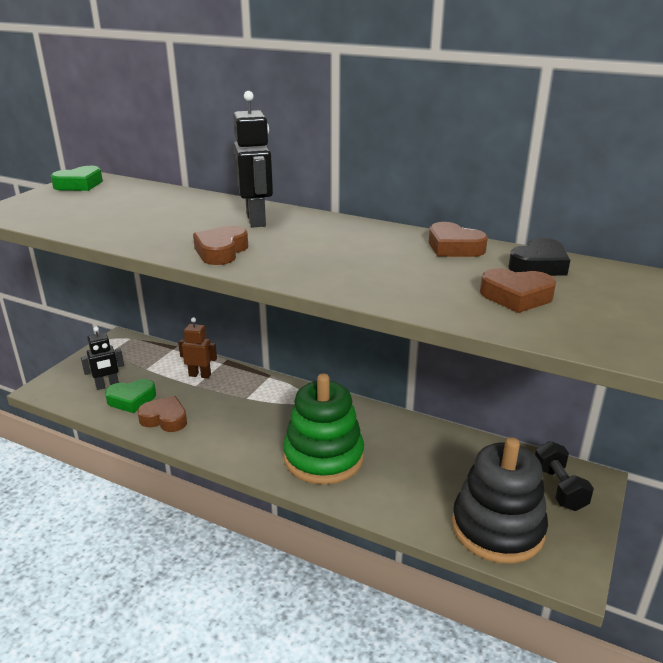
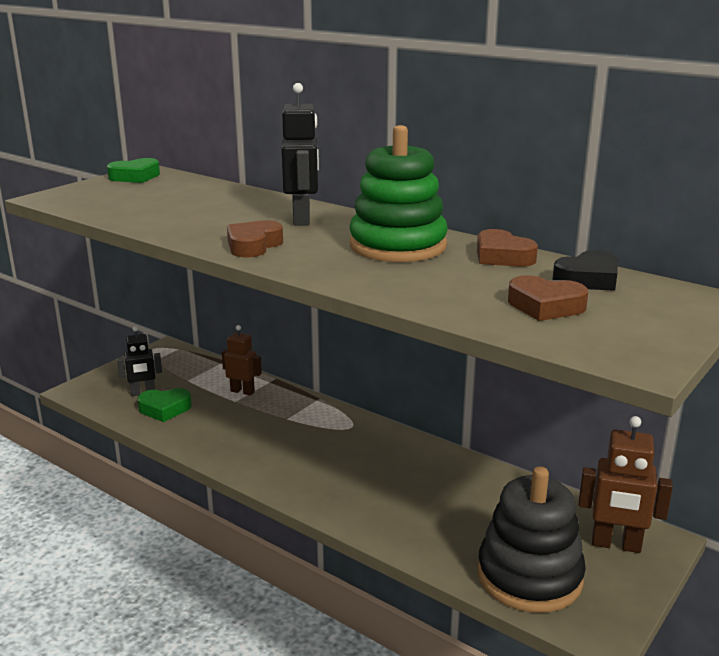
camera: 10 degrees right, 5 degrees down
(165, 419) = (194, 431): brown heart -> none
(323, 457) = (354, 485): green stacking toy -> green stacking toy (398, 246)
(559, 488) = (616, 545): black dumbbell -> brown robot

